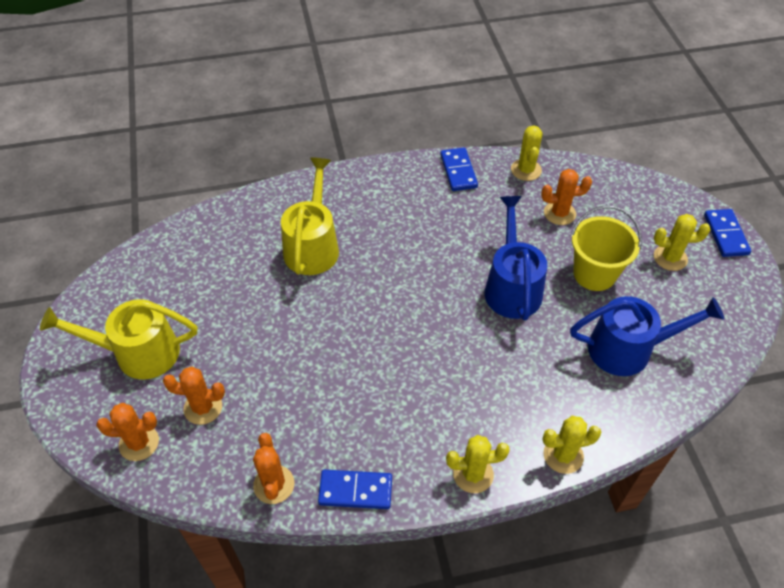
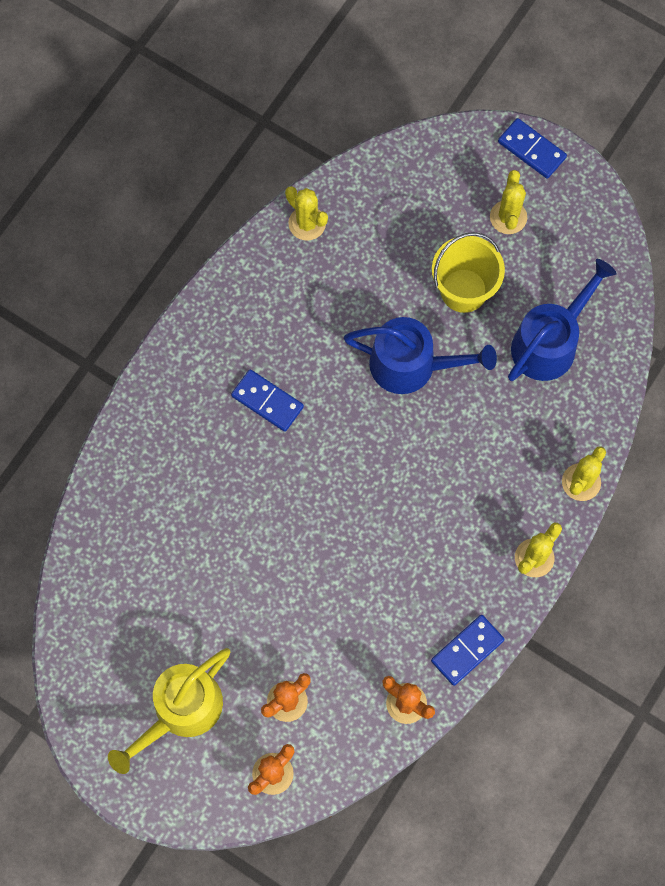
camera: 45 degrees left, 20 degrees up
(312, 246) = (207, 479): yellow watering can -> none
(458, 171) = (249, 279): blue domino -> blue domino (267, 401)
(512, 287) = (411, 365): blue watering can -> blue watering can turned 150 degrees clockwise
(559, 213) = (380, 249): orange cactus -> none
(670, 258) = (508, 217): yellow cactus -> yellow cactus turned 45 degrees counterclockwise

